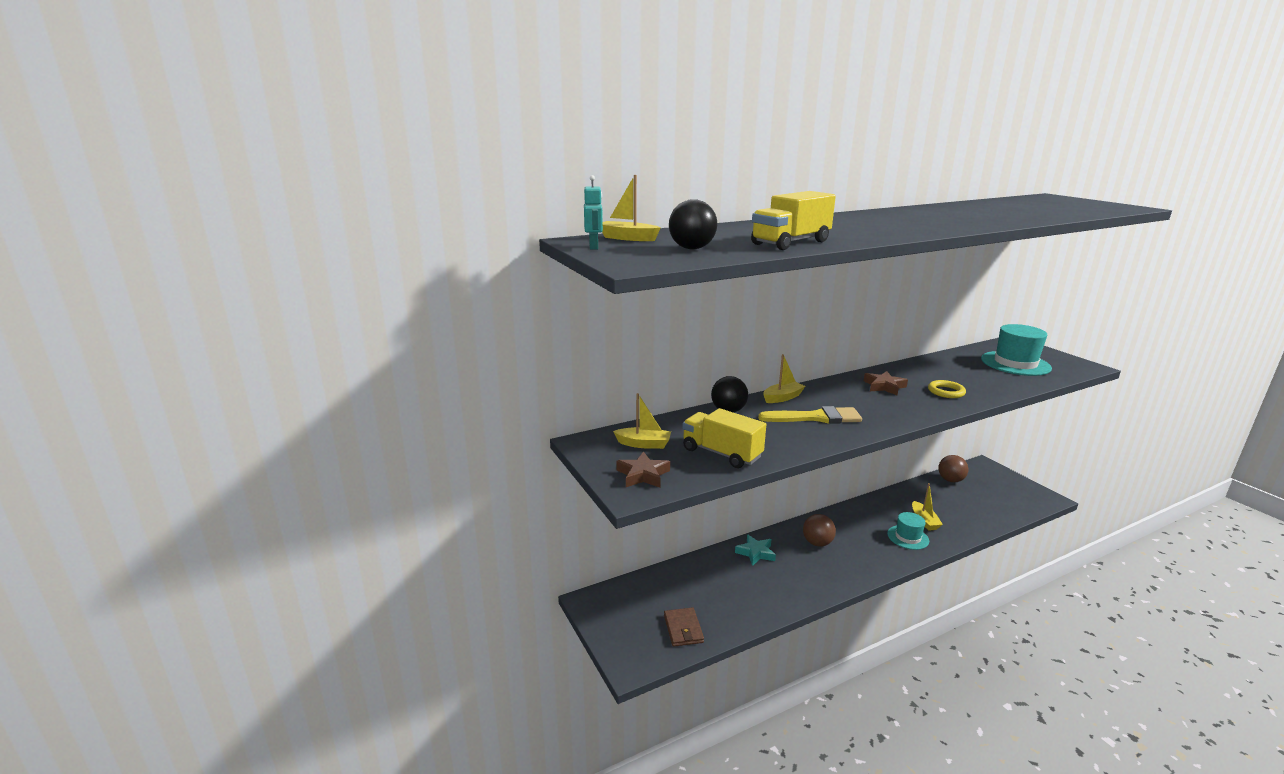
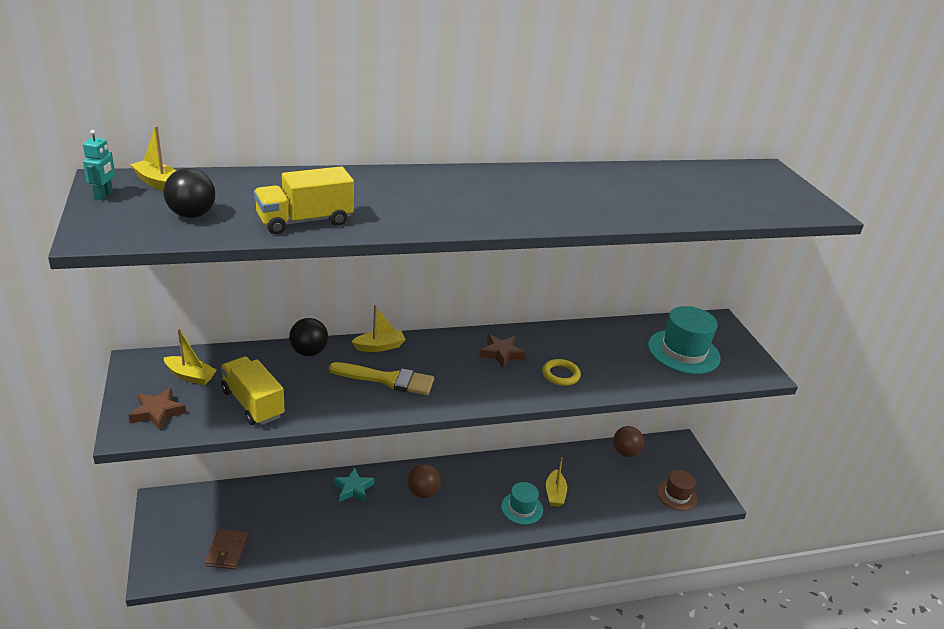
camera: 10 degrees right, 10 degrees up
(1016, 502) = (677, 495): none -> brown hat

